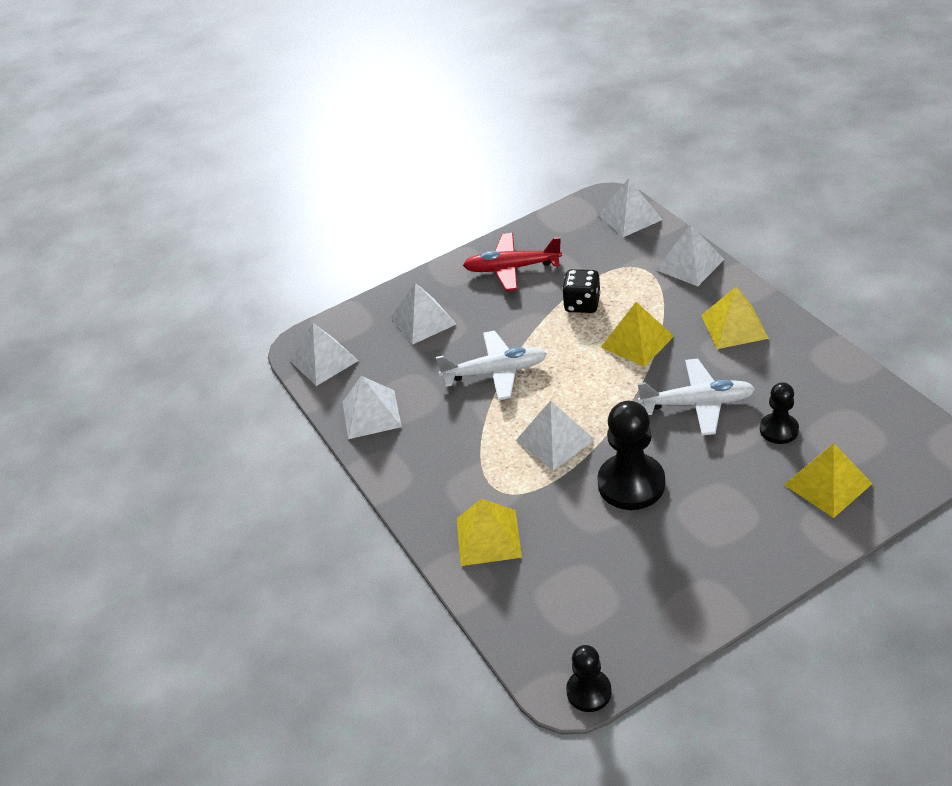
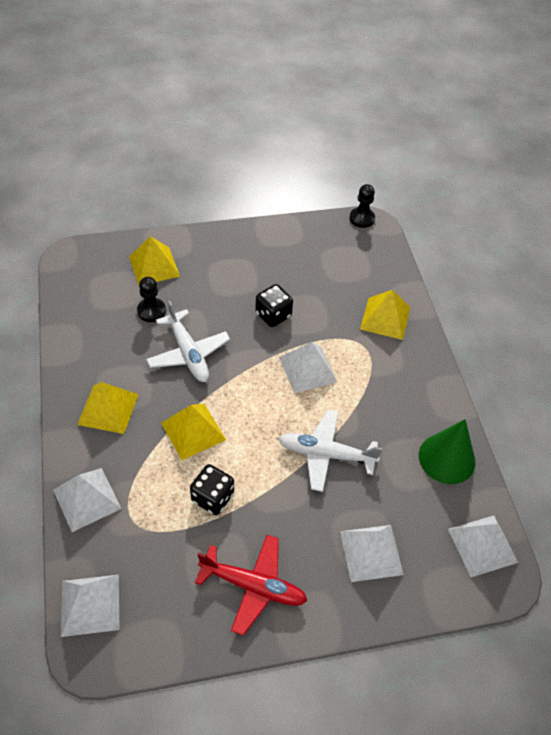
camera: 170 degrees left, 10 degrees up
(371, 414) = (447, 458): white pyramid -> green cone
(631, 484) = (273, 315): black pawn -> black dice
(698, 403) = (188, 353): white plane -> white plane turned 135 degrees counterclockwise

